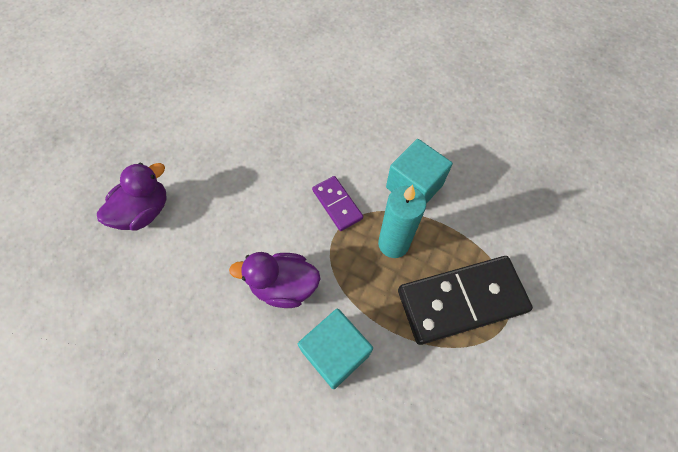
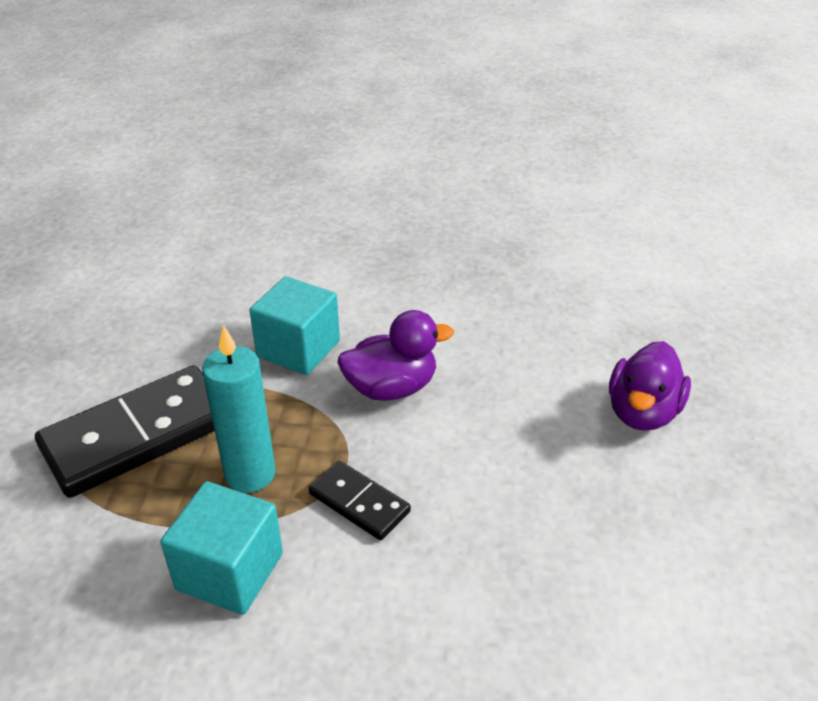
camera: 160 degrees right, 25 degrees down
(337, 204) = (359, 503): purple domino -> black domino

